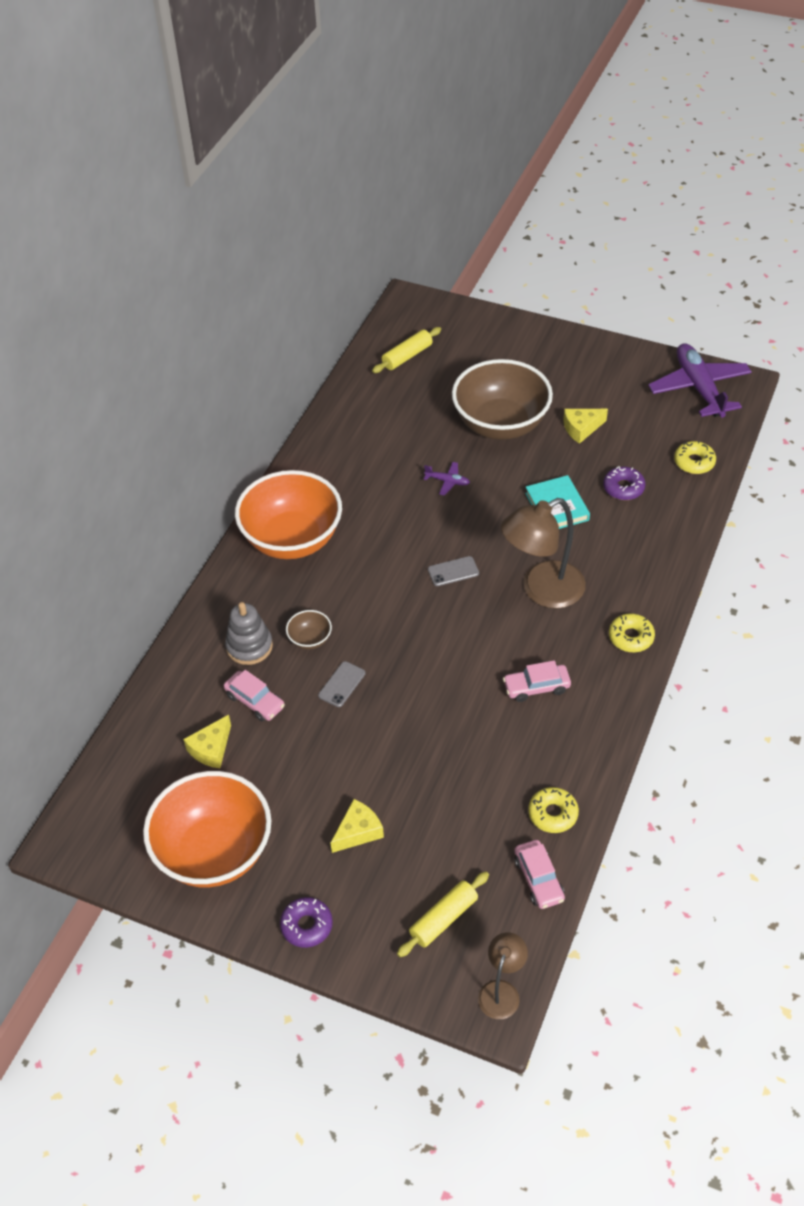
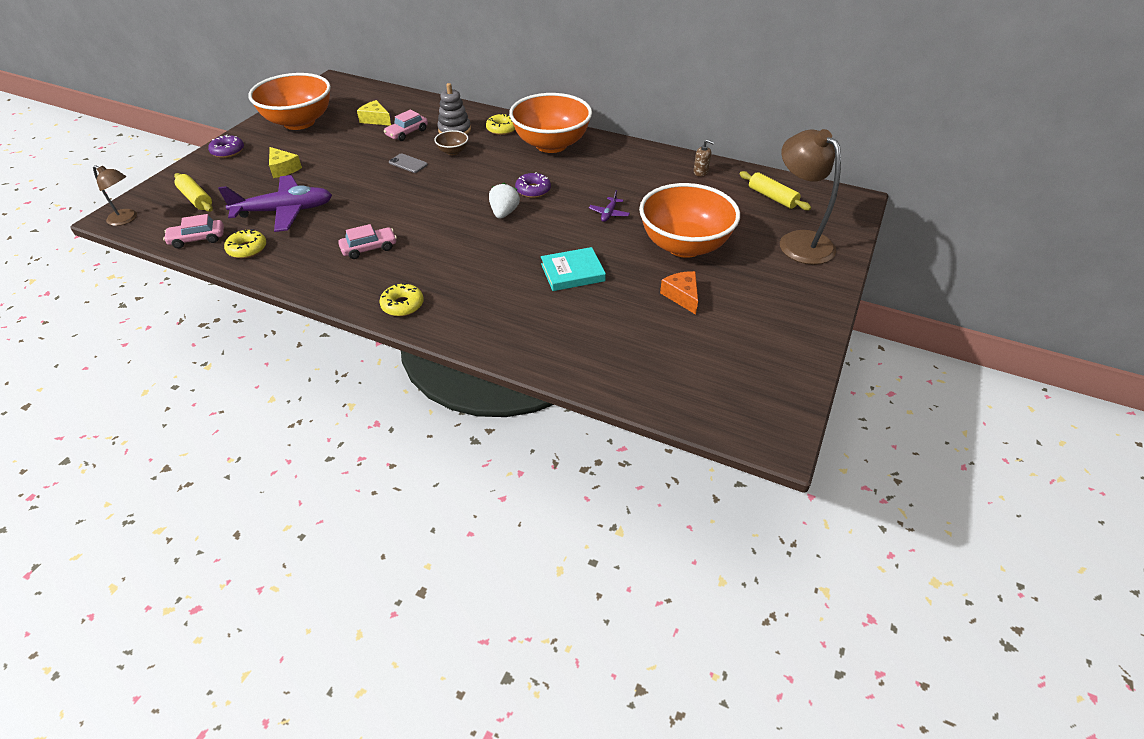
camera: 90 degrees right, 5 degrees down
(357, 407) = (700, 172): none -> brown soap dispenser
(453, 571) = (504, 213): grey phone -> white strawberry
(501, 424) = (684, 245): brown bowl -> orange bowl
(536, 687) = (369, 248): pink car -> pink car turned 75 degrees clockwise
(542, 590) = (472, 257): brown lamp -> brown lamp (798, 241)
(581, 428) = (682, 296): yellow cheese -> orange cheese
(623, 488) = (595, 318): purple donut -> purple donut (533, 190)
(694, 462) = (632, 376): yellow donut -> yellow donut (502, 129)
(699, 388) = (760, 396): purple plane -> purple plane (284, 211)

